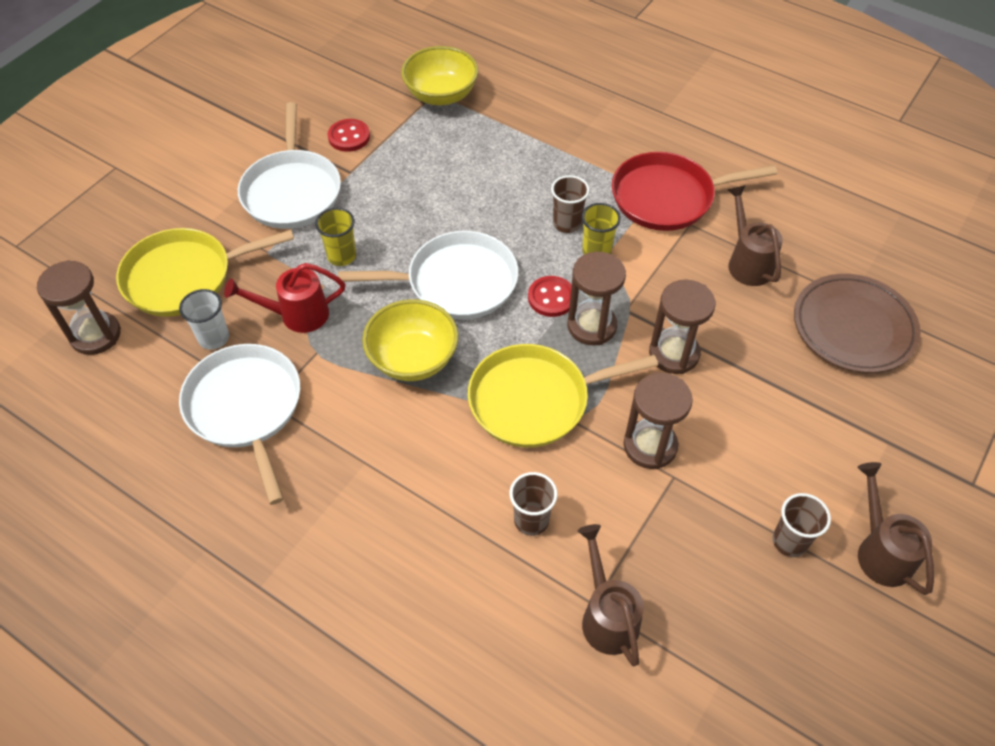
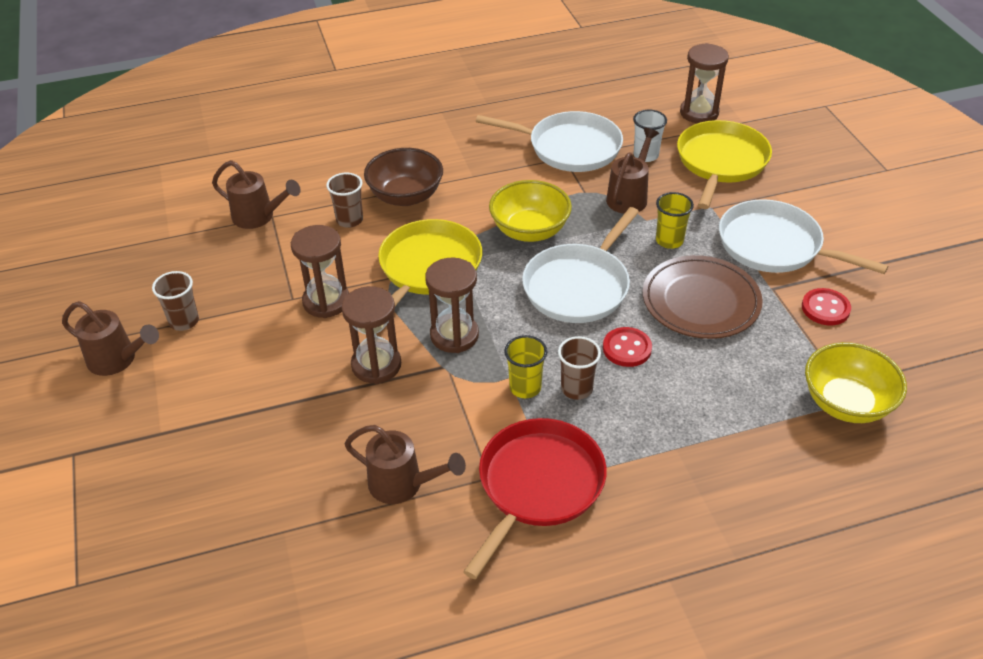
camera: 130 degrees right, 10 degrees down
(297, 315) = (629, 196): red watering can -> brown watering can
(450, 499) = (405, 196): none -> brown bowl
(551, 298) = (506, 329): red button -> red button (627, 348)
(853, 327) = (259, 503): brown plate -> brown plate (700, 301)

